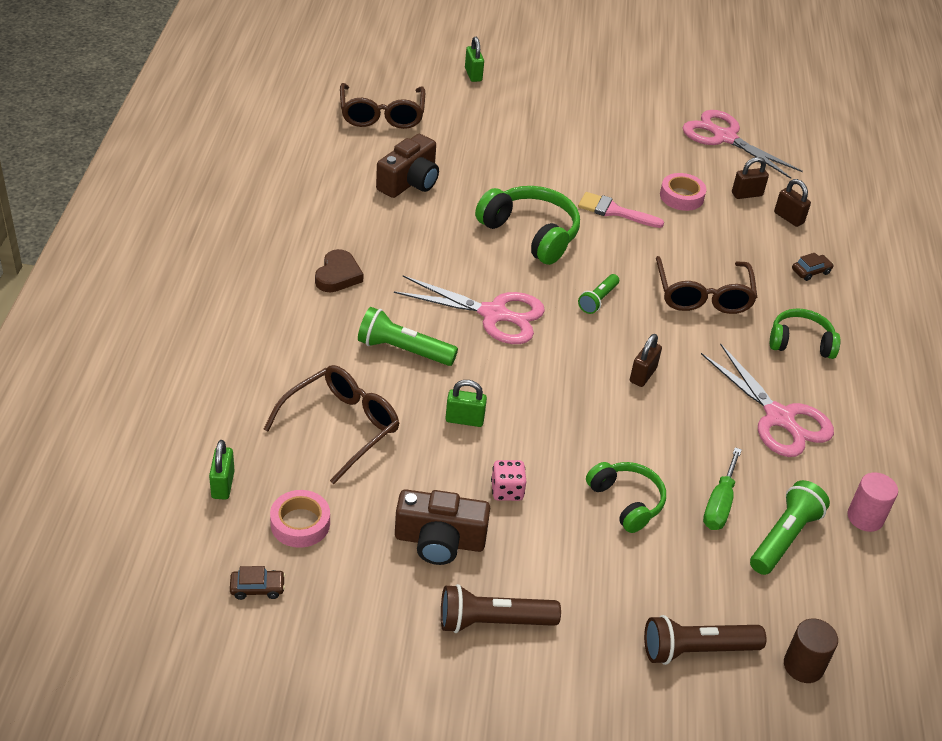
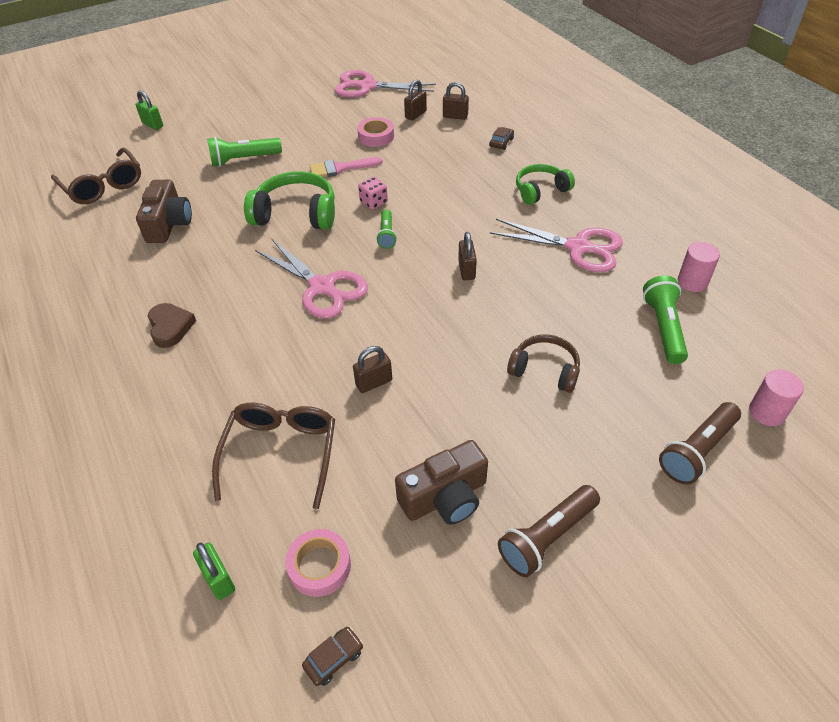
camera: 30 degrees left, 5 degrees up
(403, 350) = (277, 356): green flashlight -> green flashlight (244, 160)
(464, 420) = (374, 383): green padlock -> brown padlock
(494, 314) = (322, 287): pink scissors -> pink scissors turned 60 degrees clockwise
(507, 491) = (456, 419): pink dice -> pink dice (373, 202)
(626, 501) = (545, 370): green headphones -> brown headphones
(703, 295) = (452, 193): brown glasses -> none
(719, 504) = (603, 331): green screwdriver -> none
(803, 666) = (767, 412): brown cylinder -> pink cylinder

